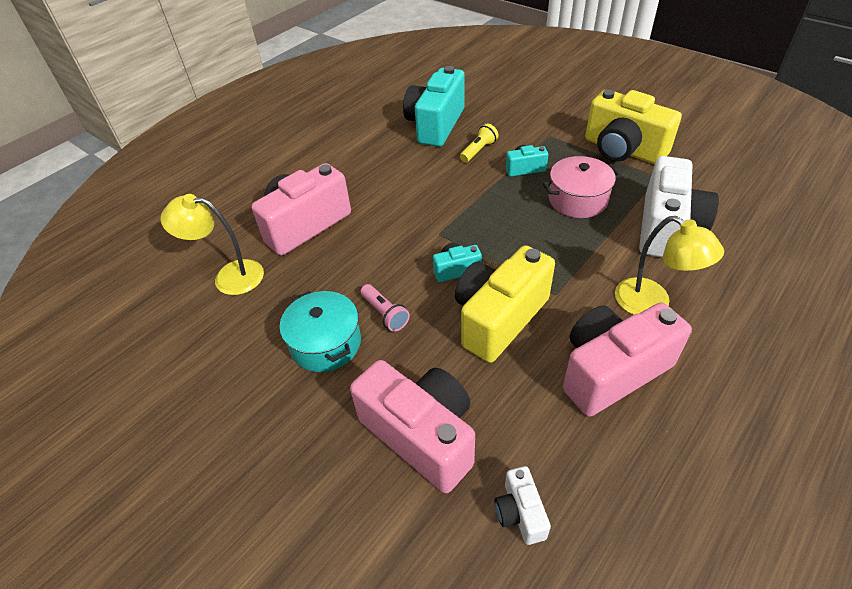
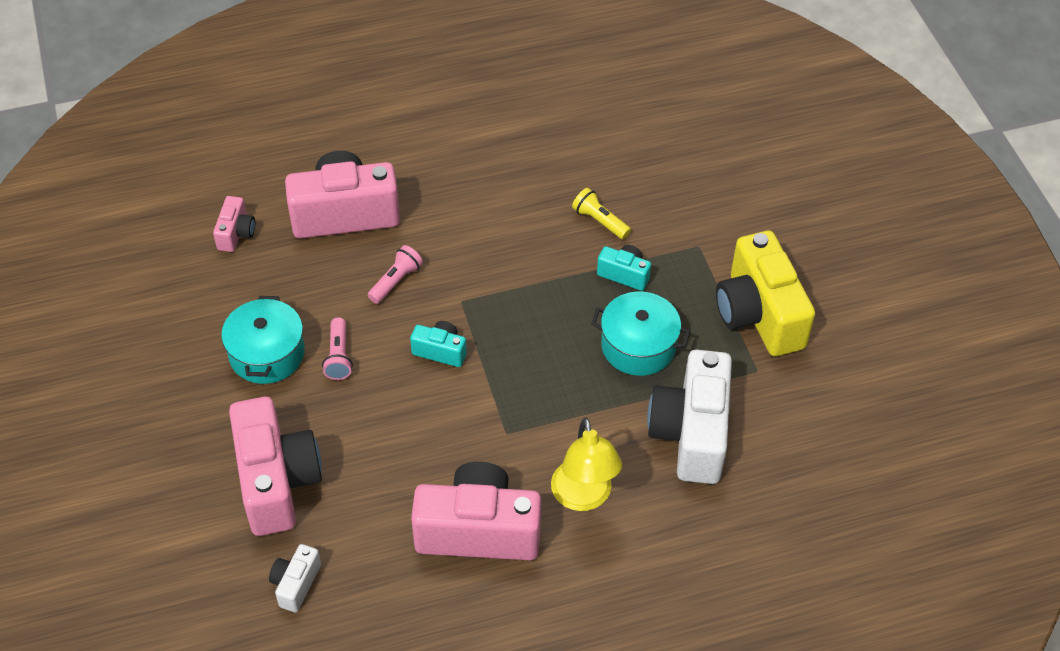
camera: 30 degrees right, 5 degrees up
(229, 276) = (236, 233): yellow lamp -> pink camera
(381, 245) = (396, 281): none -> pink flashlight
(435, 125) = (587, 157): turquoise camera -> none
(479, 150) = (600, 221): yellow flashlight -> yellow flashlight turned 120 degrees counterclockwise
(499, 318) = (432, 423): yellow camera -> none
(577, 200) = (638, 346): pink pot -> turquoise pot
(666, 228) = (691, 433): white camera -> white camera turned 135 degrees clockwise

